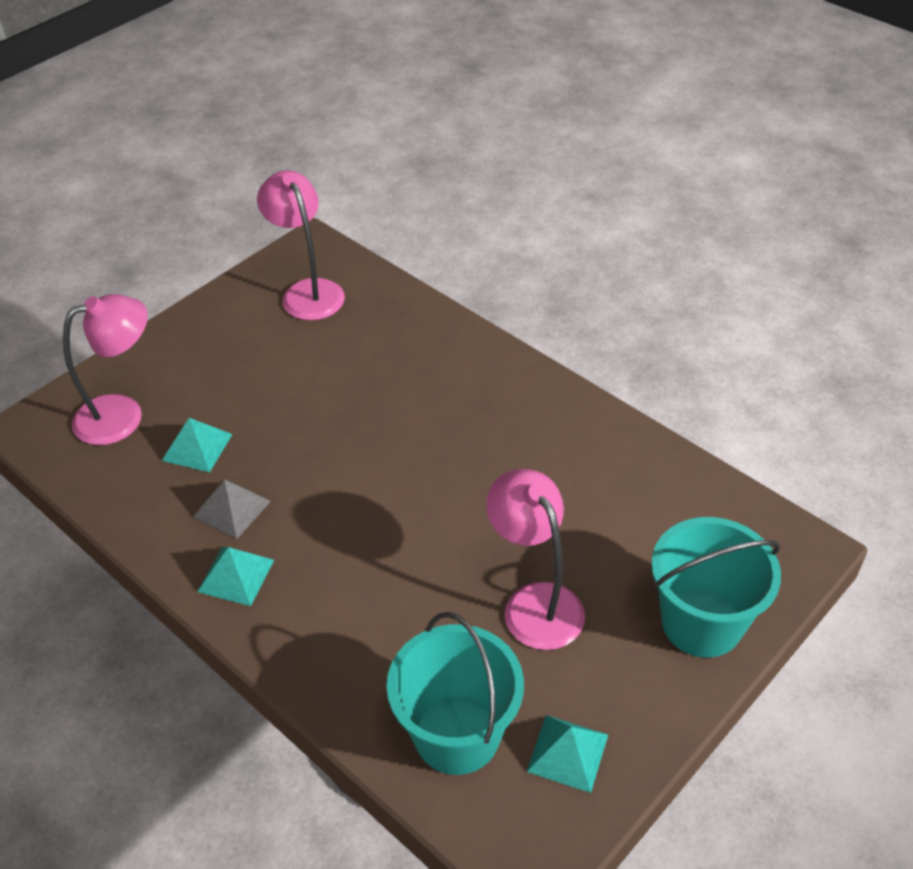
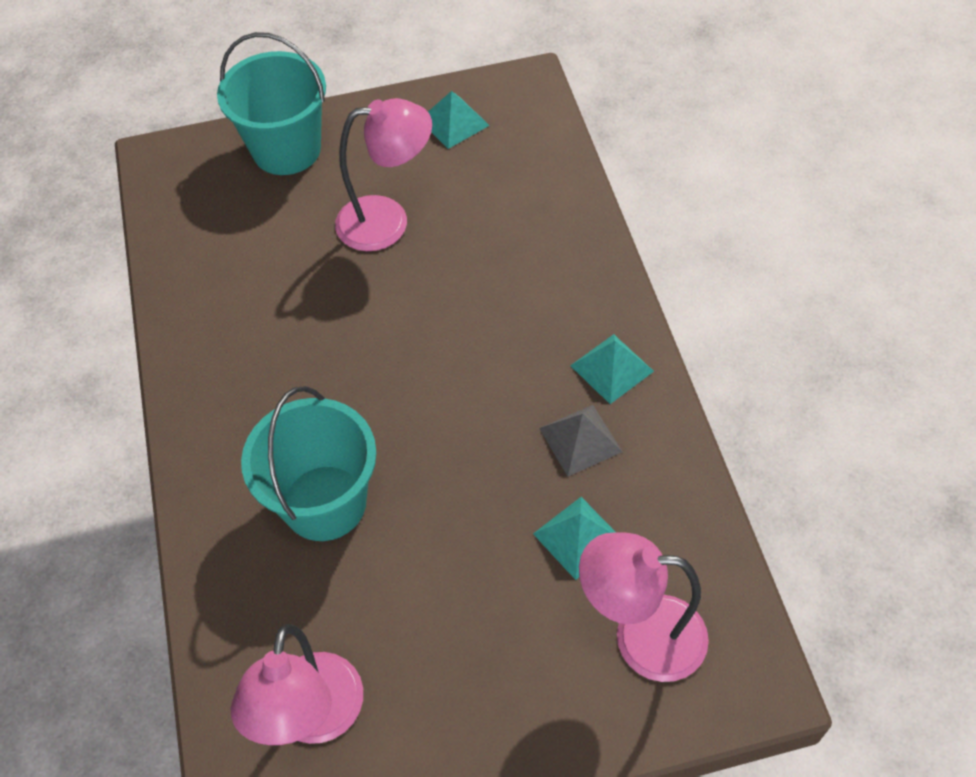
camera: 145 degrees left, 10 degrees up
(457, 734) = (517, 166): turquoise bucket -> turquoise bucket (324, 503)
(535, 602) = (387, 221): pink lamp -> pink lamp turned 105 degrees counterclockwise

